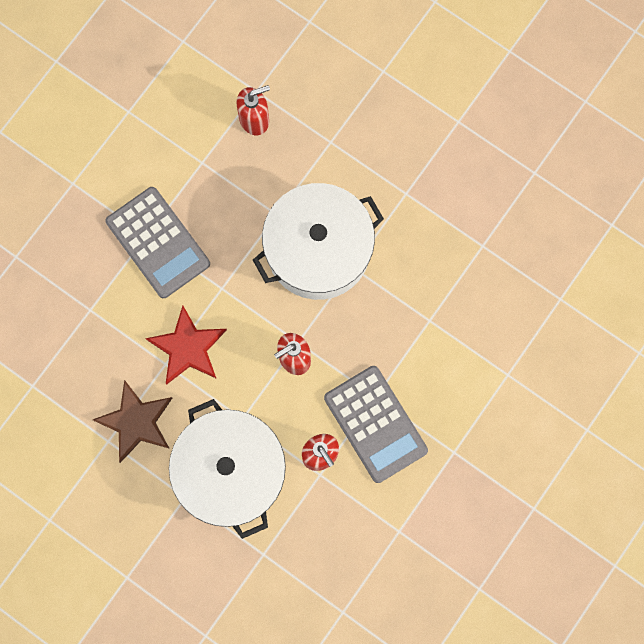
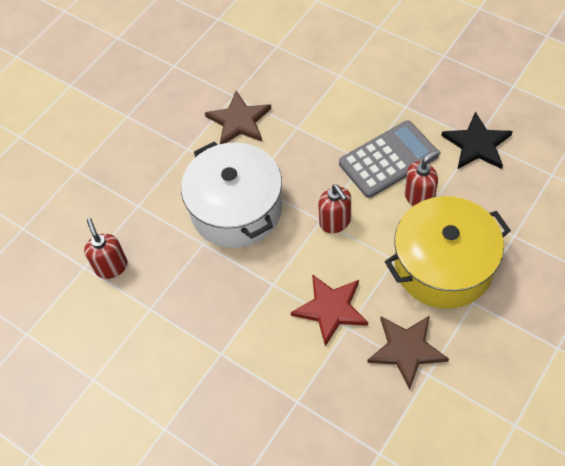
camera: 85 degrees left, 20 degrees down
(158, 242) = (228, 342): grey calculator -> none
(230, 471) = (443, 266): white pot -> yellow pot
(391, 531) = (477, 144): none -> black star
(442, 252) = (239, 121): none -> brown star

